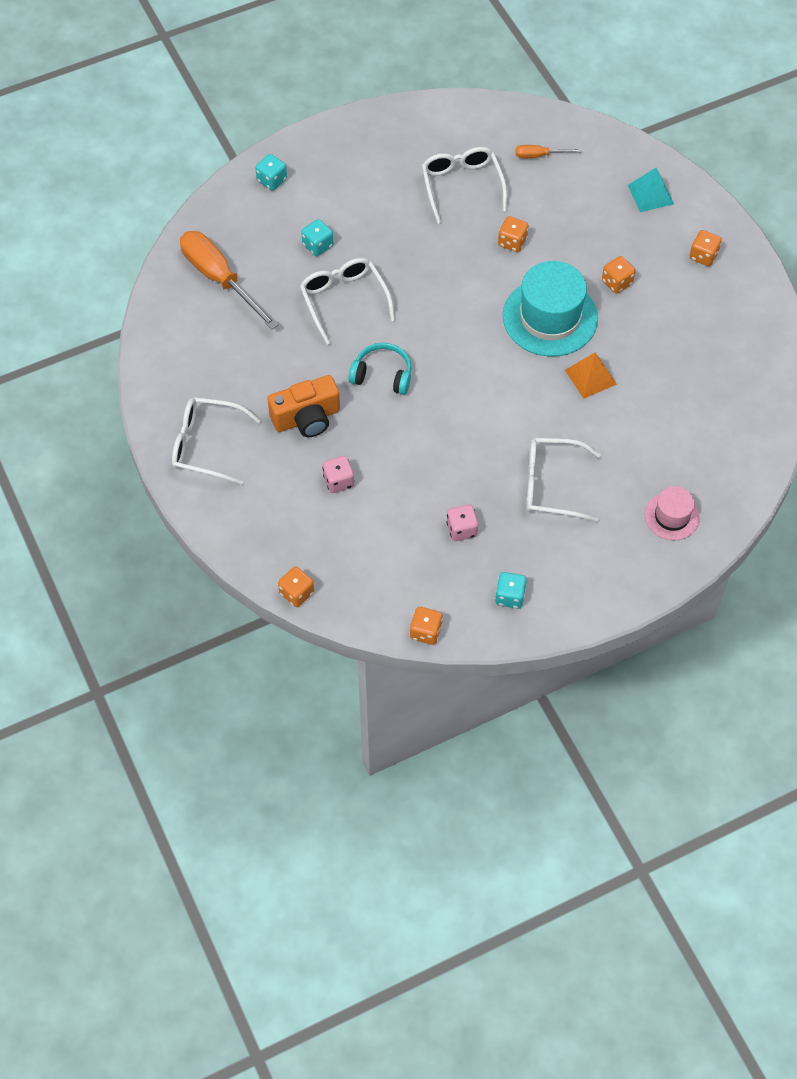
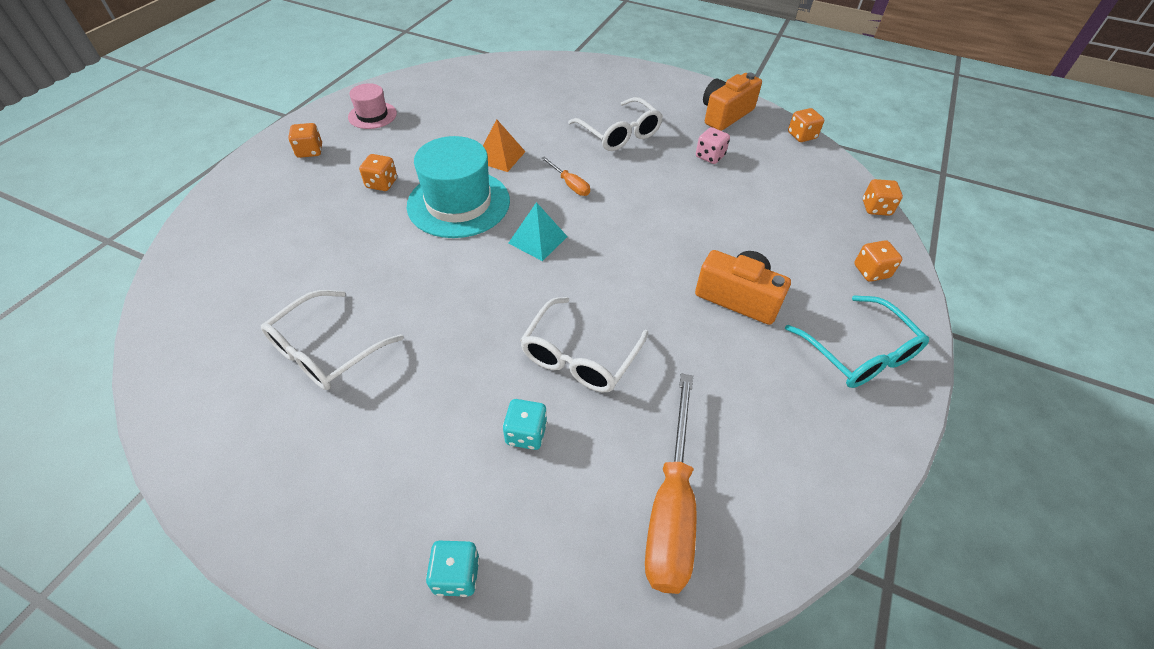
camera: 130 degrees left, 10 degrees down
(206, 445) = (859, 353): white glasses -> turquoise glasses
(338, 481) = (764, 240): pink dice -> none
(382, 375) = (633, 273): turquoise headphones -> none
(510, 596) = (725, 114): turquoise dice -> orange camera
(512, 242) = (384, 269): orange dice -> orange dice (871, 271)
(539, 155) = (232, 310): orange screwdriver -> orange screwdriver (570, 184)
(650, 194) = (247, 208): turquoise pyramid -> turquoise pyramid (538, 240)
(672, 516) = (579, 80): pink hat -> pink hat (372, 115)

